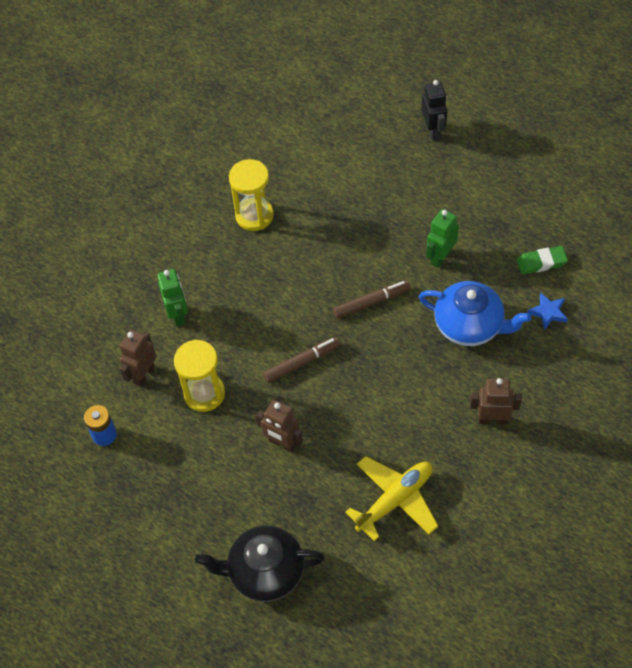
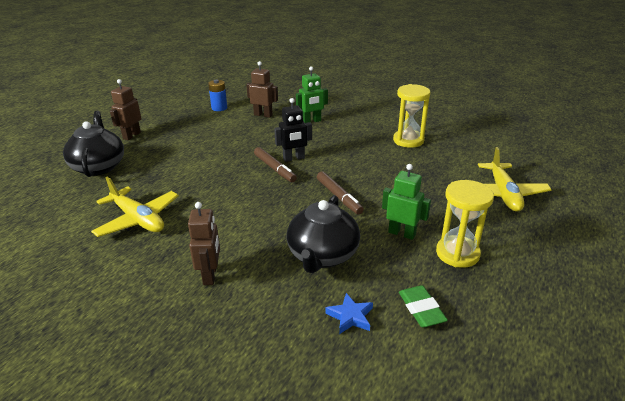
camera: 80 degrees right, 25 degrees down
(204, 394) = (247, 135): yellow hourglass -> yellow hourglass (457, 253)
(282, 443) = (203, 166): brown robot -> brown robot (131, 135)
(382, 159) = (503, 194): none -> yellow plane
(433, 130) = (561, 221): black robot -> black robot (294, 158)
(470, 326) = (322, 255): blue teapot -> black teapot

